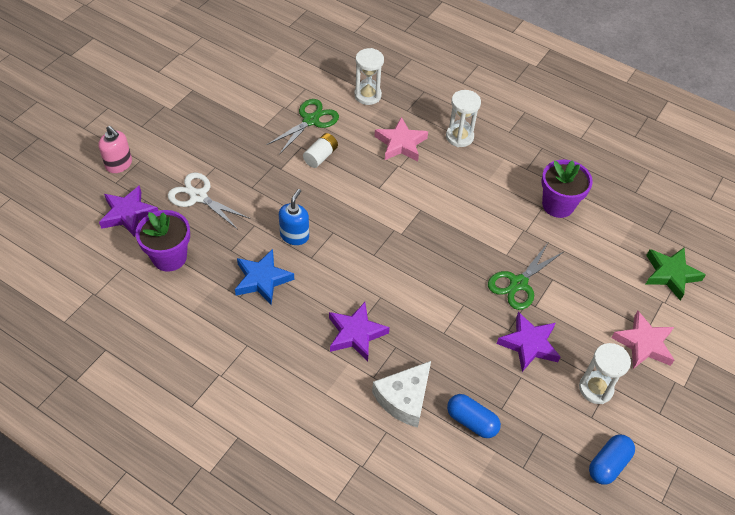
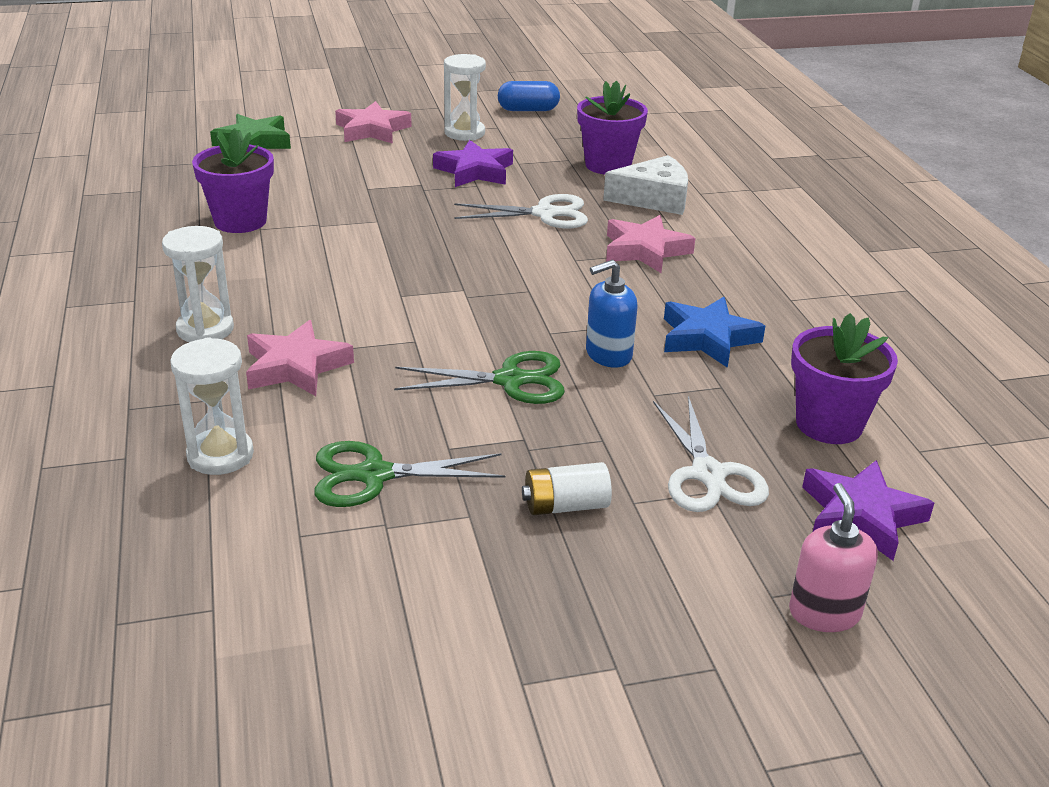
camera: 135 degrees left, 20 degrees down
(320, 156) = (438, 418): white battery -> white battery (565, 506)
(356, 334) = (645, 250): purple star -> pink star
(441, 329) = (545, 214): none -> white scissors
(471, 421) = (608, 165): blue capsule -> purple flower pot
(518, 283) = (407, 201): green scissors -> green scissors (510, 380)

